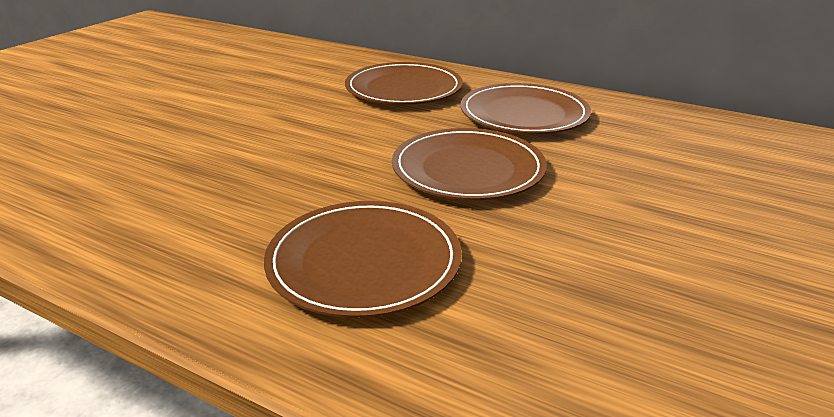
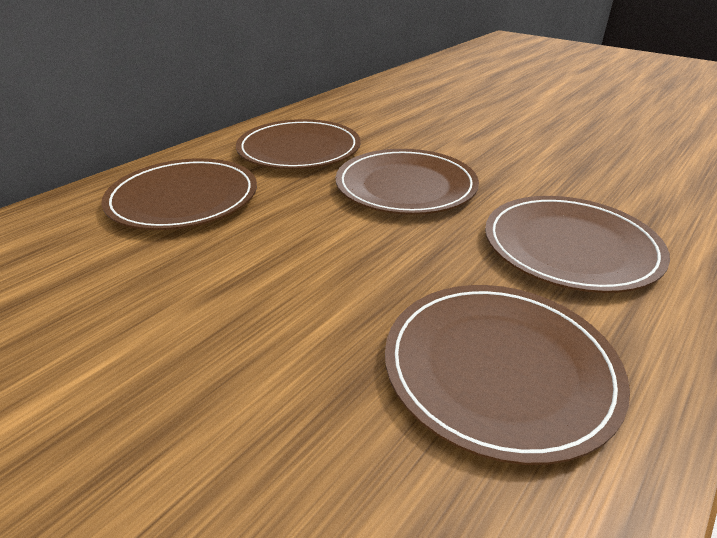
camera: 80 degrees left, 5 degrees up
(189, 215) = (499, 369): none -> brown plate

